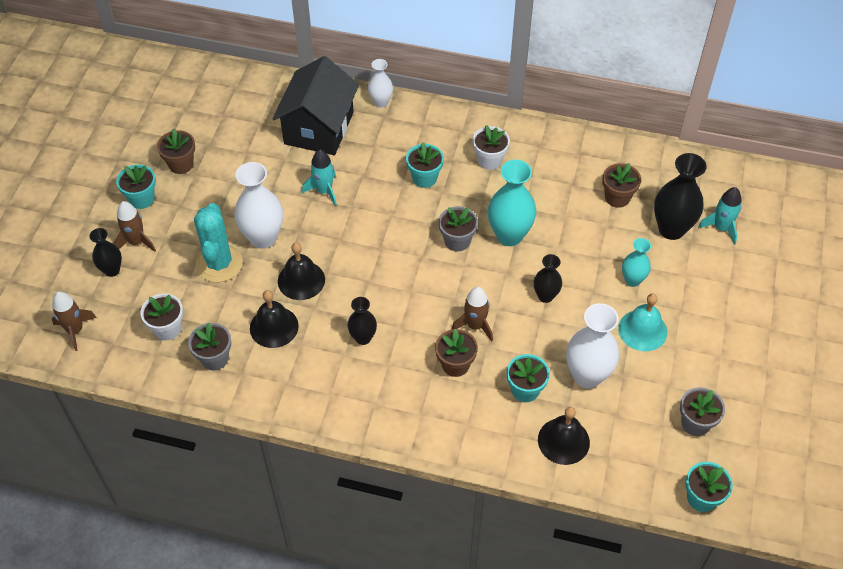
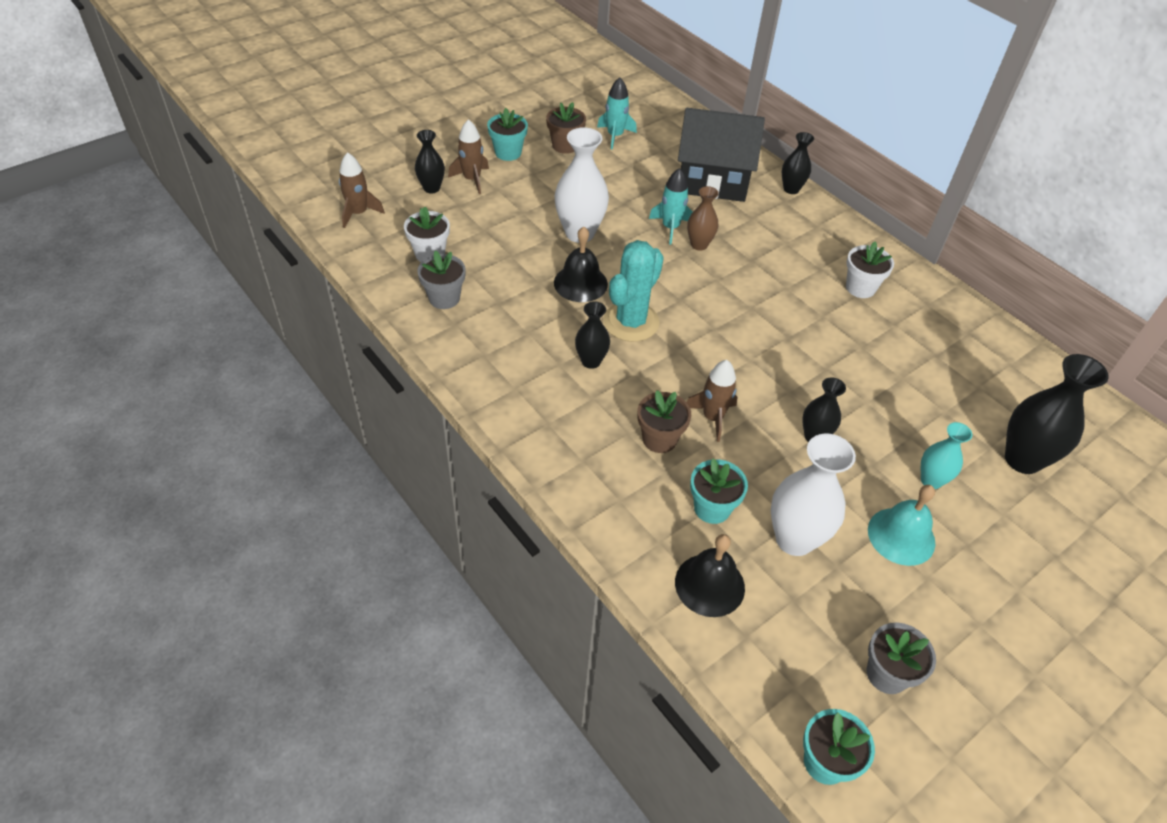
camera: 35 degrees right, 5 degrees down
(219, 263) = (522, 231): turquoise cactus -> turquoise cactus (631, 322)
(274, 327) = (519, 304): black bell -> none
(319, 128) = (712, 179): black house -> black house turned 45 degrees clockwise
(356, 193) = (699, 245): none -> brown vase
(381, 102) = (791, 189): white vase -> black vase
(424, 178) = (778, 267): turquoise flower pot -> none
(457, 241) = (762, 335): grey flower pot -> none
(509, 235) = (823, 361): turquoise vase -> none
(617, 197) = (979, 394): brown flower pot -> none
(721, 228) = (1090, 494): turquoise rocket -> turquoise rocket (615, 136)

